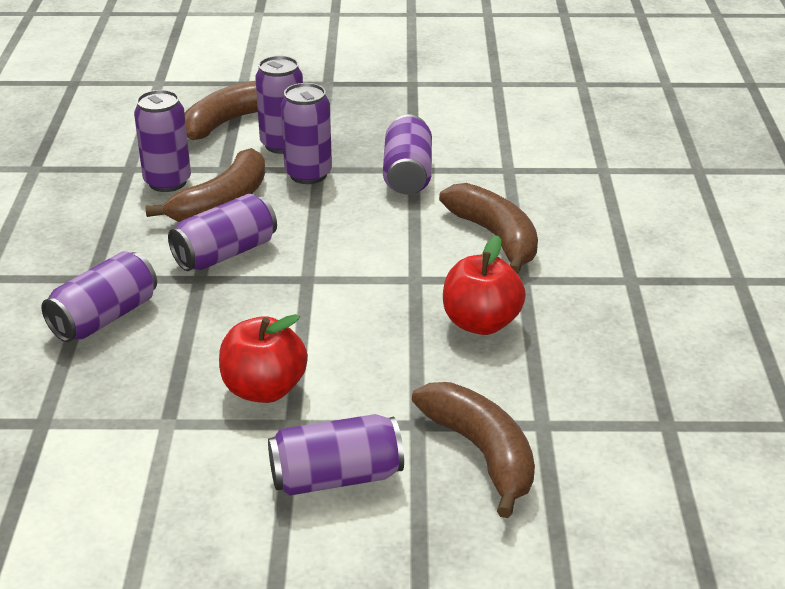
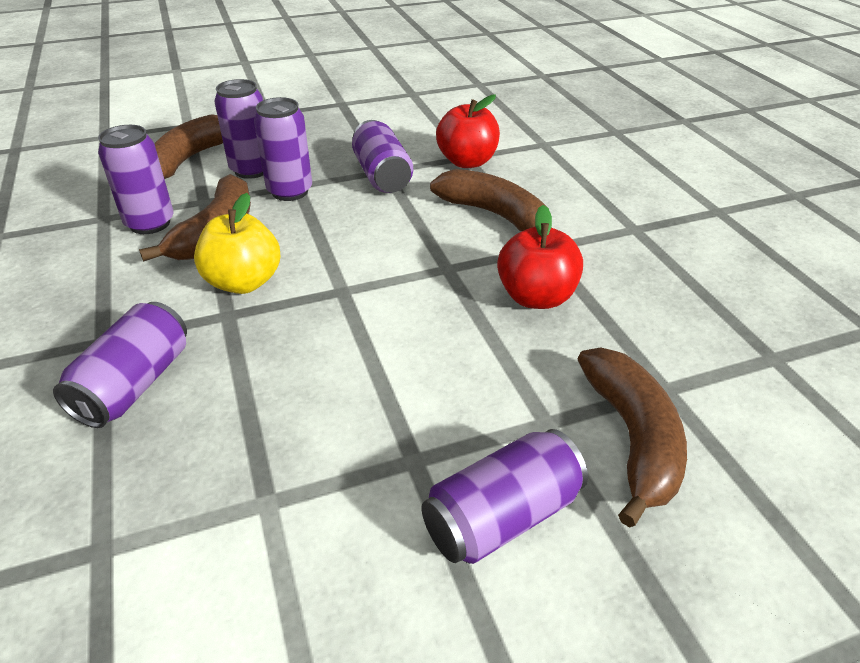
camera: 20 degrees left, 5 degrees up
(225, 253) = (243, 282): purple can -> yellow apple
(264, 389) = (361, 426): red apple -> red apple (467, 162)
(482, 453) = (632, 438): brown banana -> brown banana turned 45 degrees clockwise

